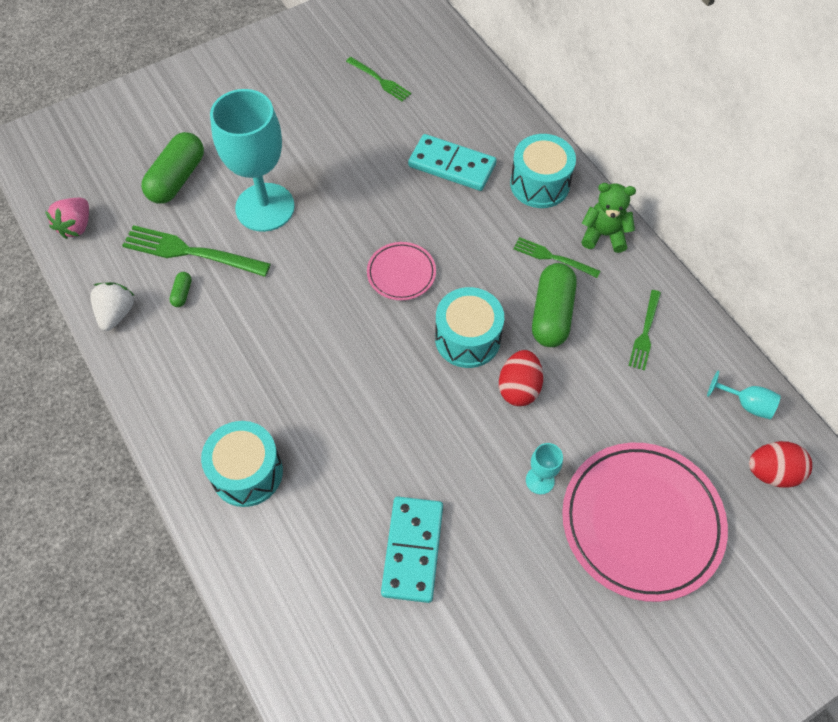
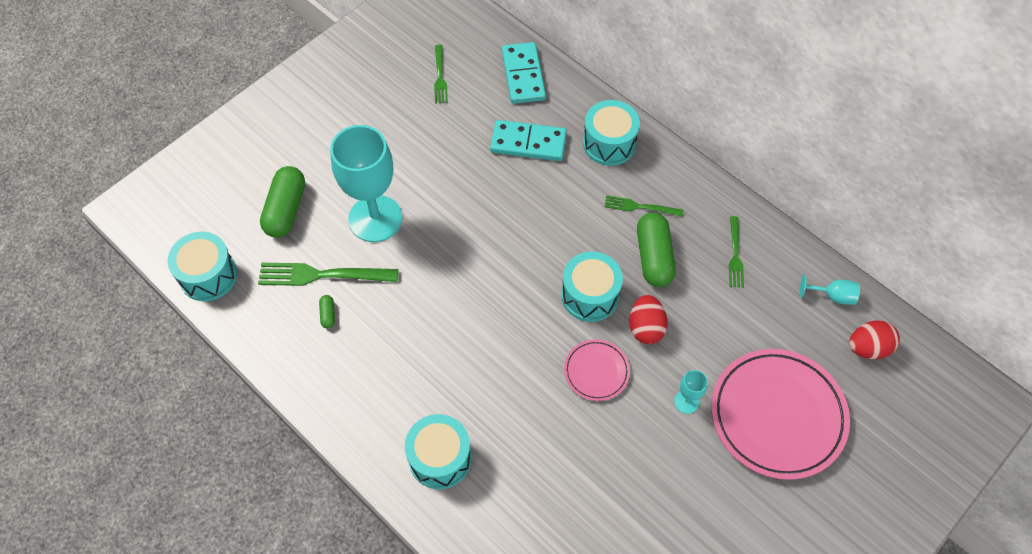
camera: 15 degrees left, 0 degrees up
(76, 226) = (208, 275): pink strawberry -> turquoise drum
(116, 313) = (275, 347): white strawberry -> none
(380, 80) = (440, 77): green fork -> green fork turned 60 degrees clockwise
(401, 273) = (515, 251): pink plate -> pink plate (596, 371)
(413, 550) = (601, 487): turquoise domino -> turquoise domino (523, 75)
(604, 235) = (676, 177): green teddy bear -> none

